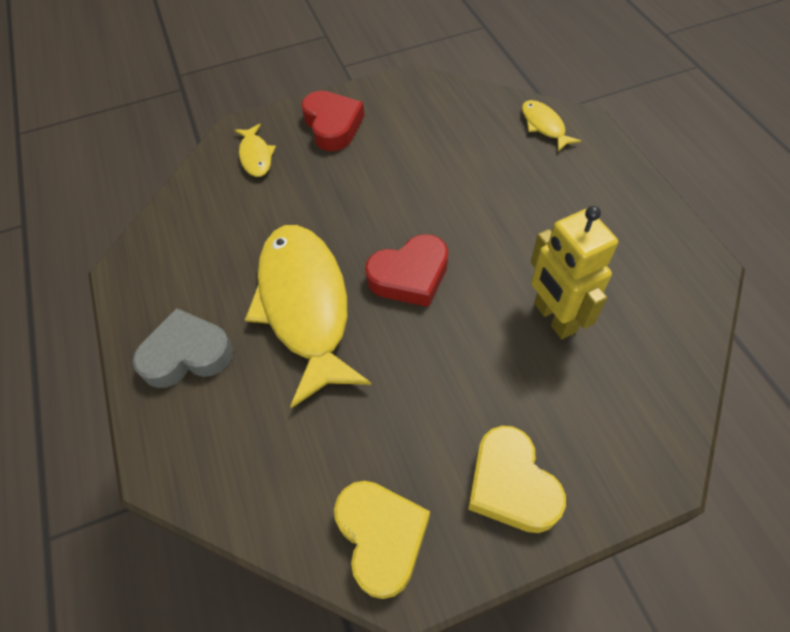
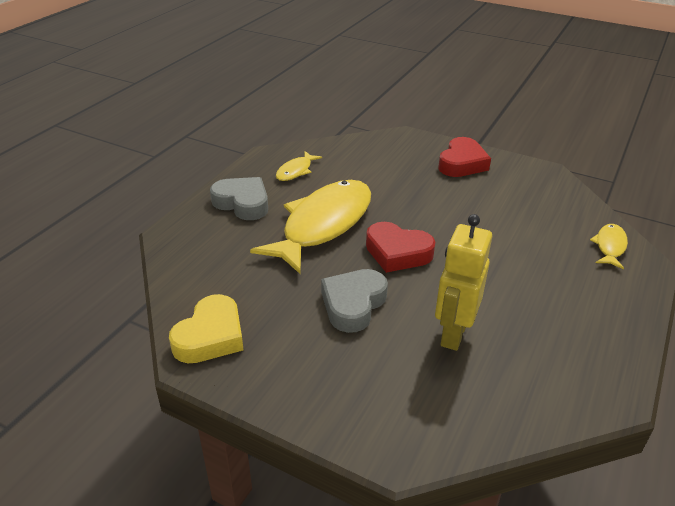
camera: 45 degrees right, 20 degrees down
(256, 156) = (397, 151): yellow fish -> yellow fish (296, 171)
(449, 367) = (353, 304): none -> grey heart
(511, 485) = (303, 376): yellow heart -> none

